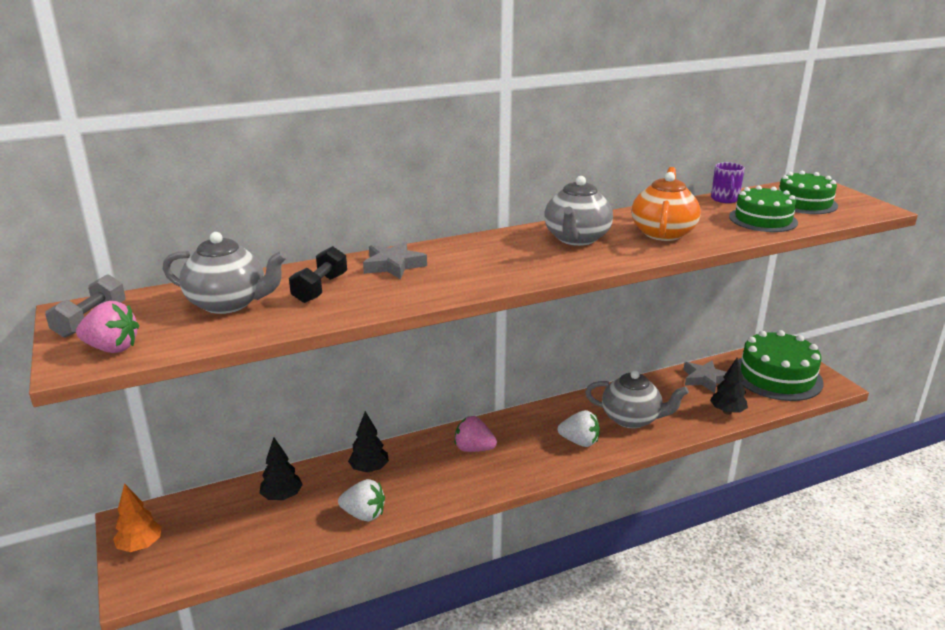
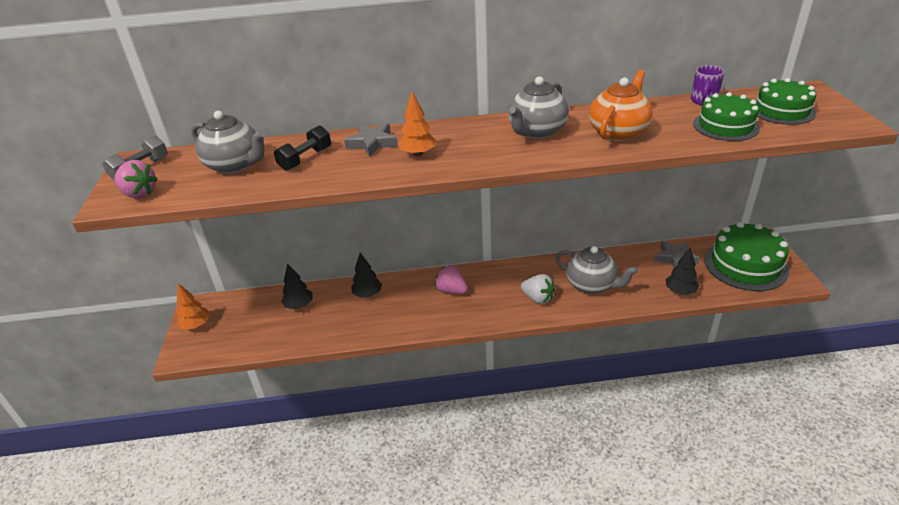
camera: 20 degrees right, 10 degrees up
(364, 514) = (348, 330): white strawberry -> none
(458, 271) = (418, 154): none -> orange tree

